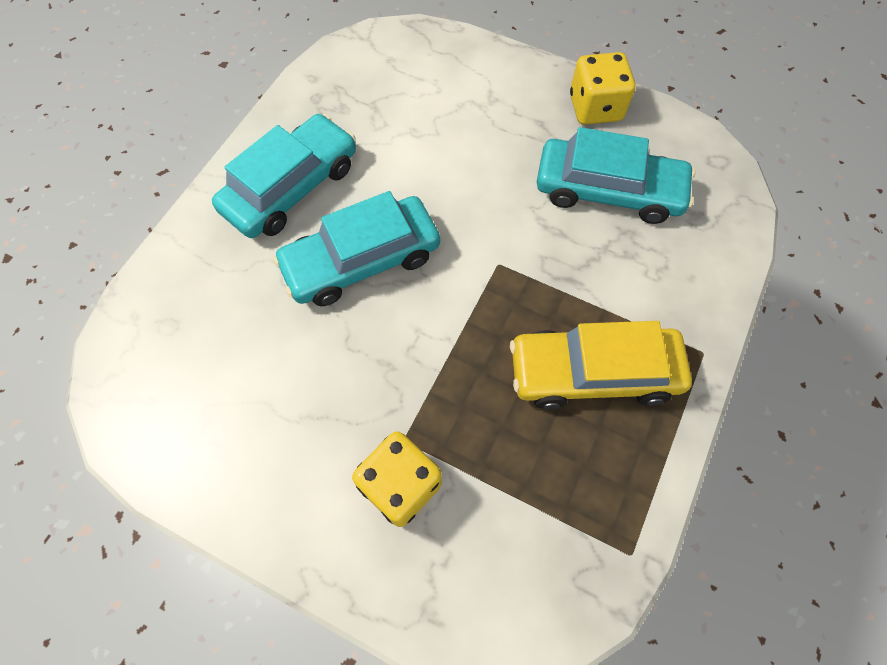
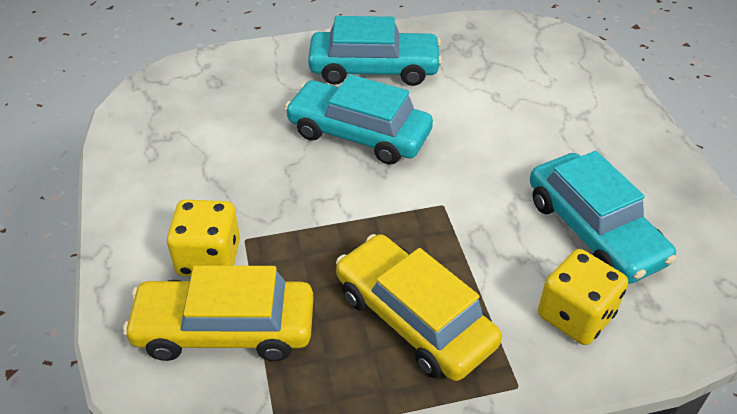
camera: 50 degrees right, 20 degrees down
(493, 524) = (225, 329): none -> yellow car
(595, 108) = (661, 176): yellow dice -> yellow dice (575, 315)

